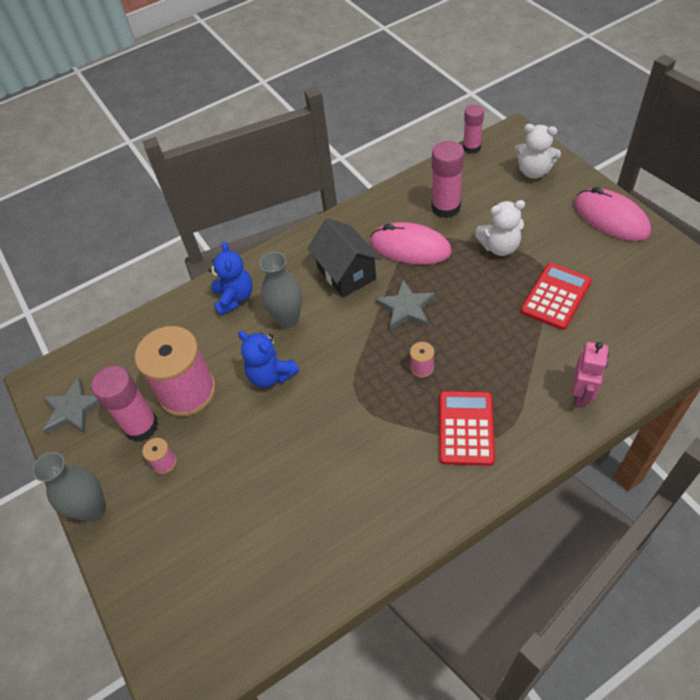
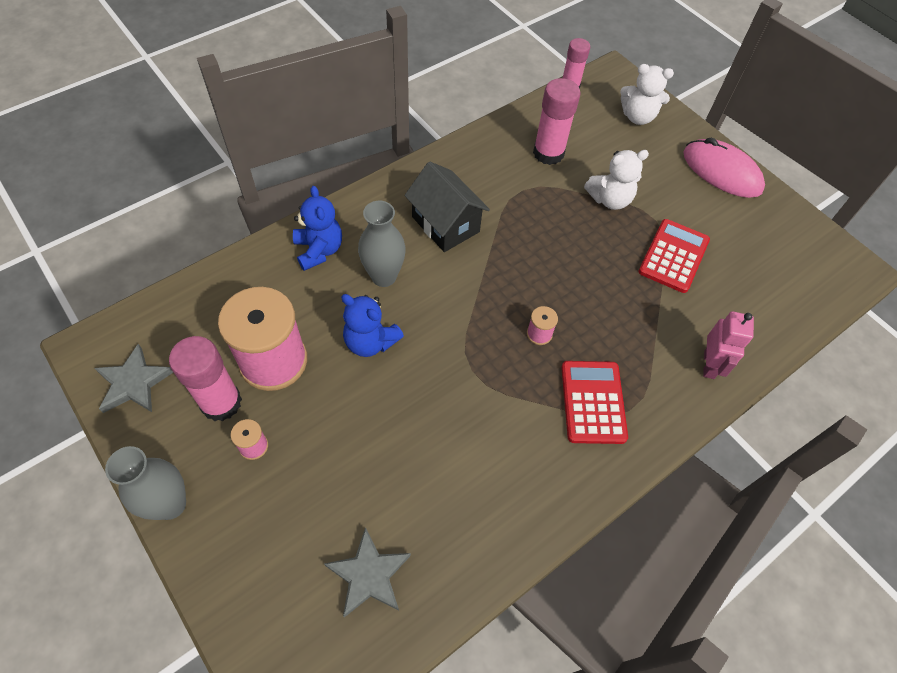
camera: 15 degrees left, 5 degrees up
(406, 308) = (515, 266): grey star -> grey star (369, 575)
(410, 247) = (514, 197): pink mouse -> none

